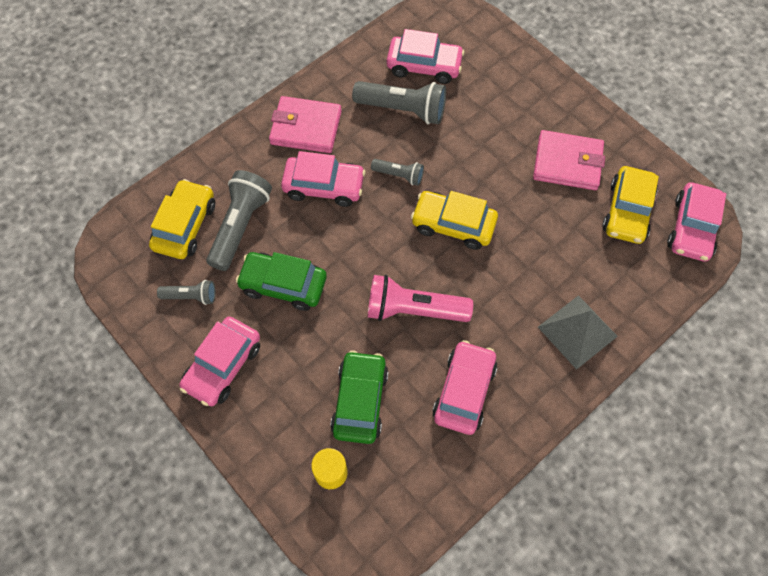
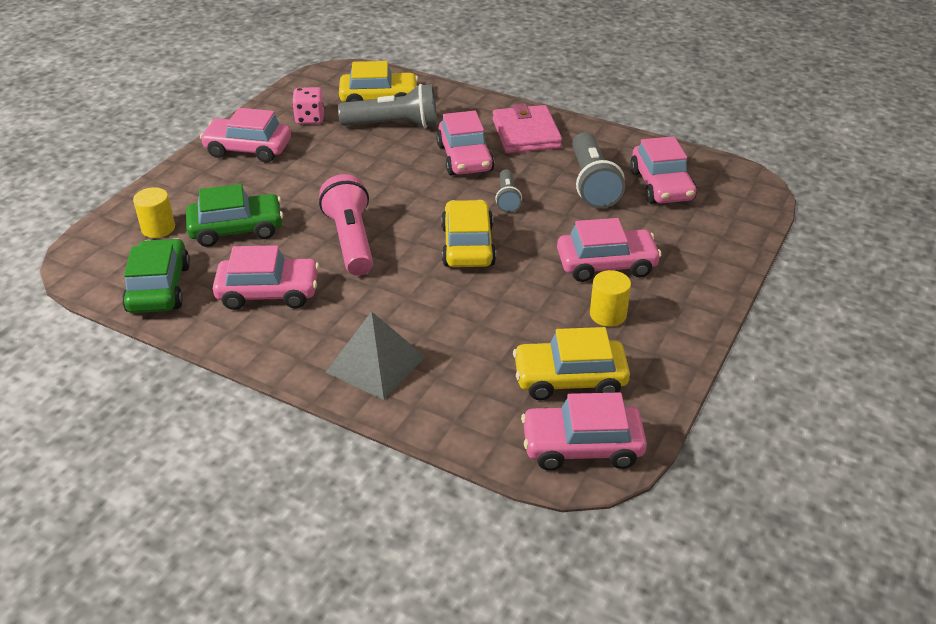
camera: 70 degrees right, 25 degrees down
(191, 296) = (309, 118): grey flashlight -> pink dice
(283, 285) = (343, 160): green car -> green car (159, 288)
(510, 141) = (606, 264): none -> pink car
(567, 163) = (608, 314): pink wallet -> yellow cylinder

